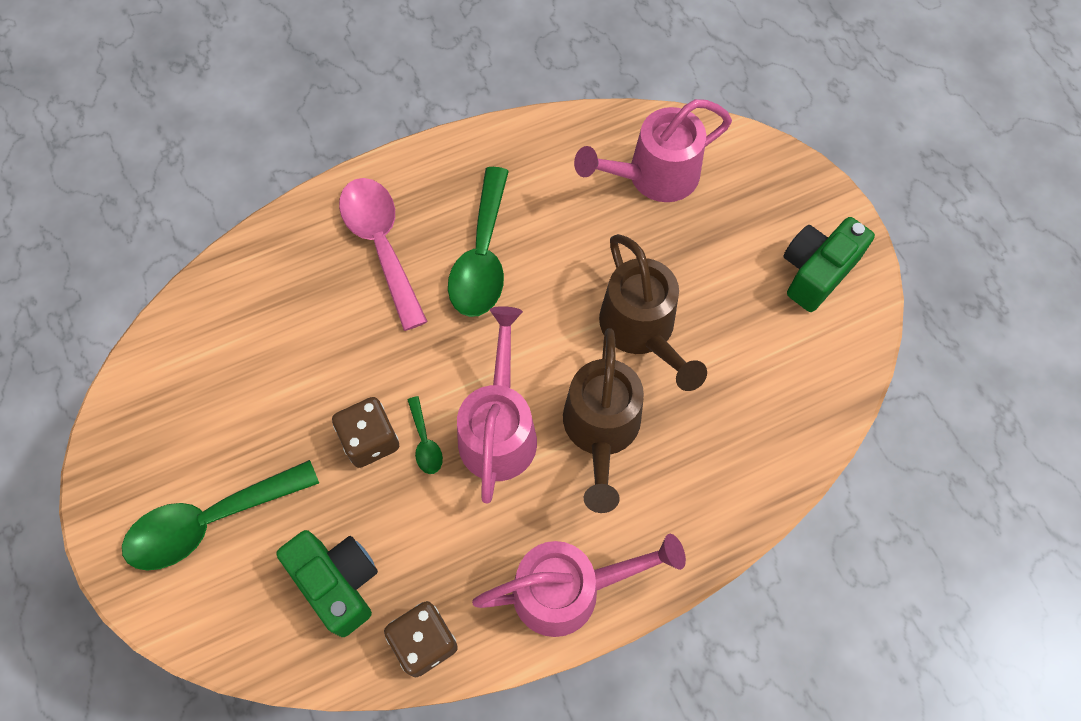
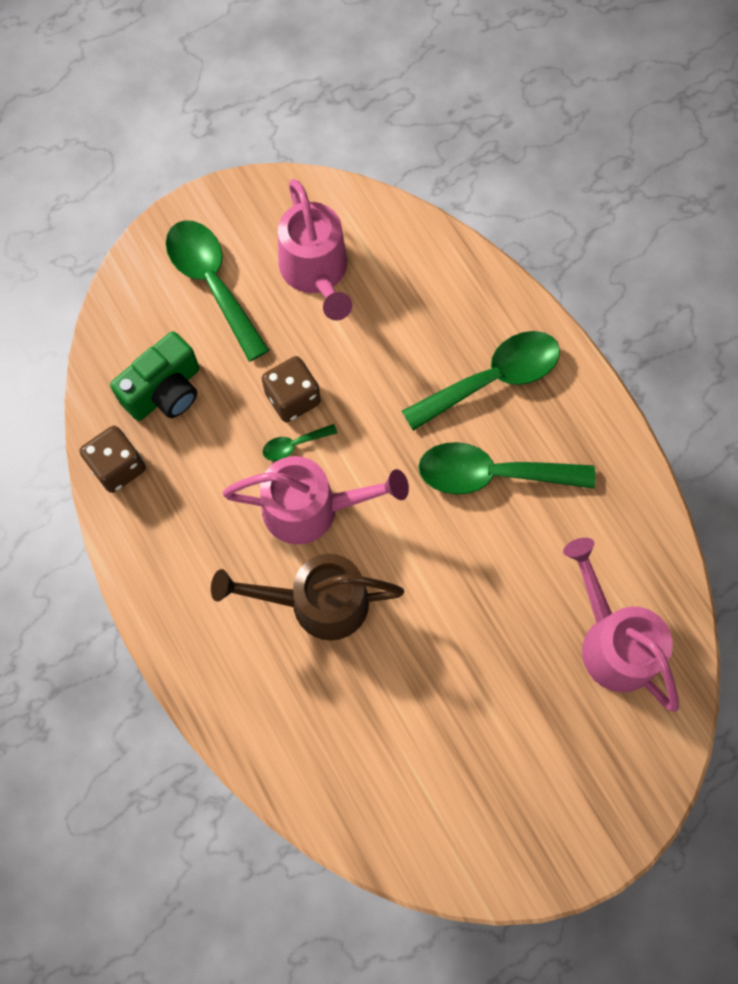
camera: 85 degrees right, 5 degrees up
(381, 244) = (493, 379): pink spoon -> green spoon
(569, 589) = (166, 584): pink watering can -> pink watering can (316, 273)
(642, 331) = (426, 637): brown watering can -> none
(816, 272) = (516, 822): green camera -> none

